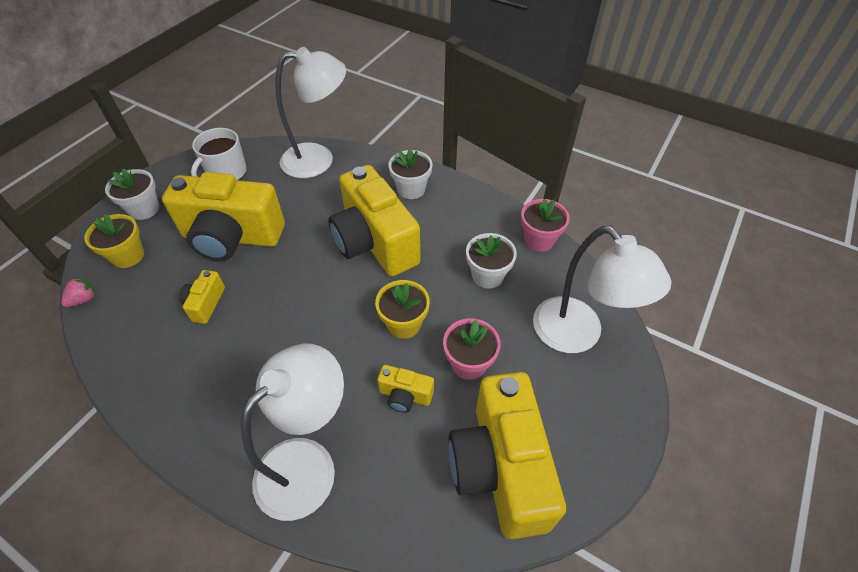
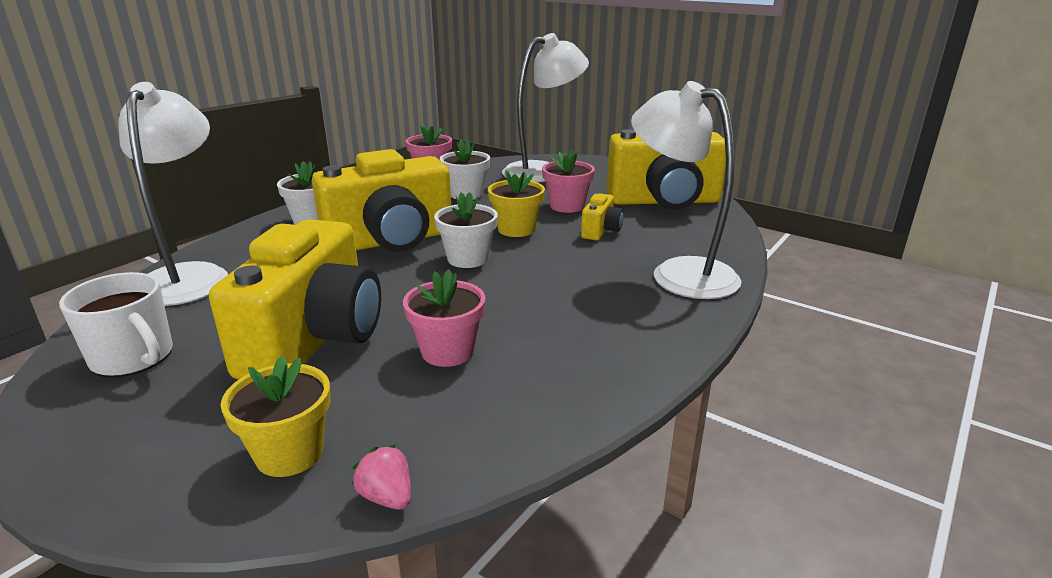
camera: 85 degrees left, 25 degrees down
(144, 209) = (153, 452): white flower pot -> white flower pot (468, 259)
(205, 304) = (447, 351): yellow camera -> pink flower pot

